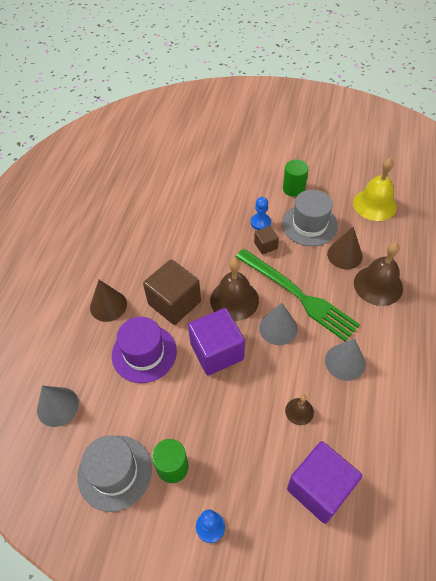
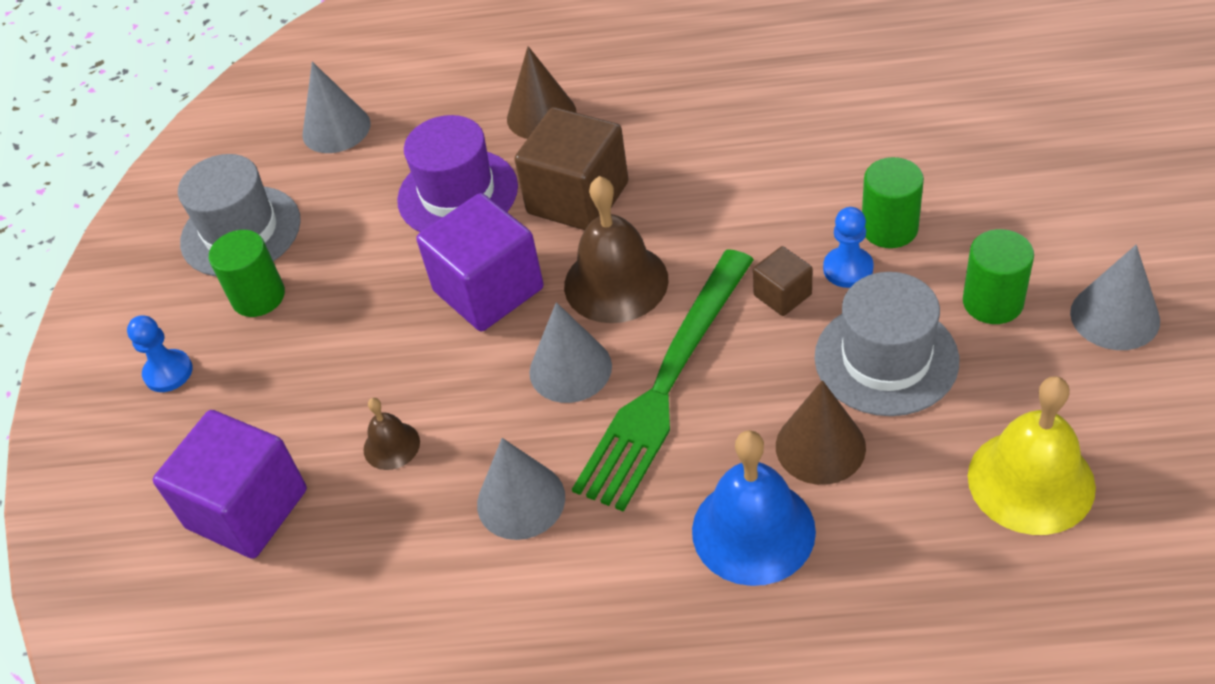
camera: 80 degrees right, 5 degrees down
(245, 204) = (889, 228): none -> green cylinder
(312, 162) = (1114, 316): none -> grey cone
(378, 285) = (753, 530): brown bell -> blue bell

